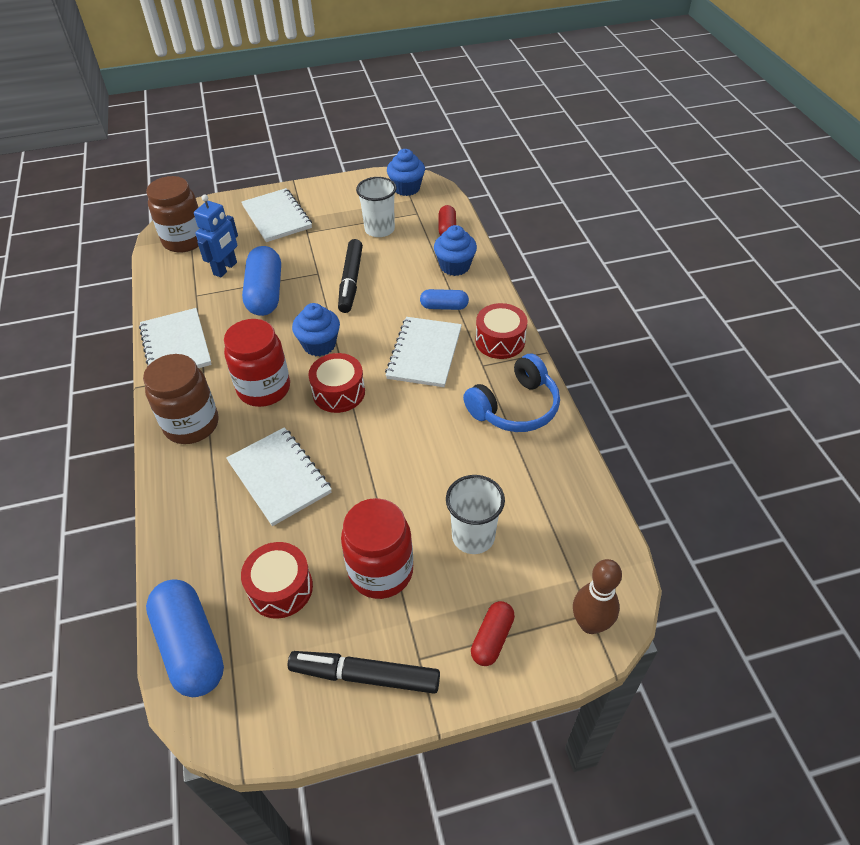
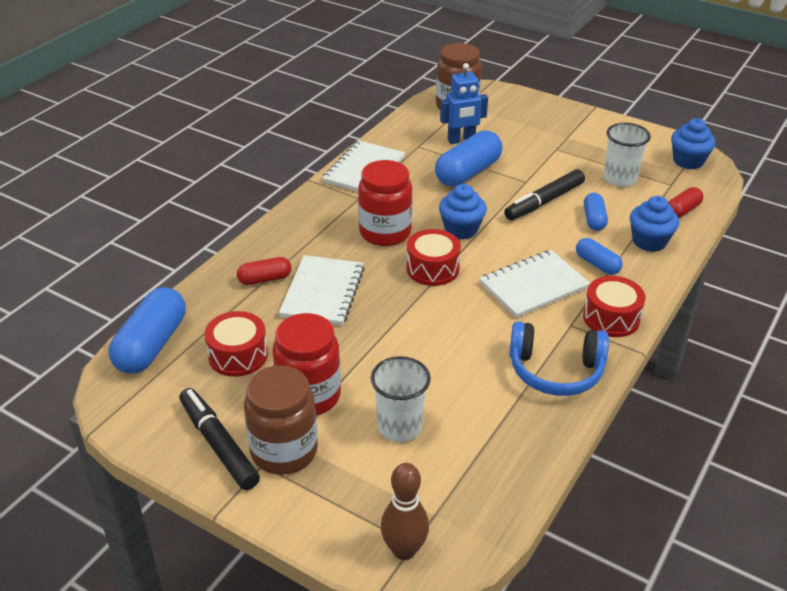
camera: 45 degrees right, 10 degrees down
(191, 424) = (311, 223): brown jar -> brown jar (284, 451)
(277, 217) = (546, 126): white notebook -> none
(401, 273) = (594, 219): none -> blue capsule
(492, 638) = (323, 496): red capsule -> red capsule (265, 279)

